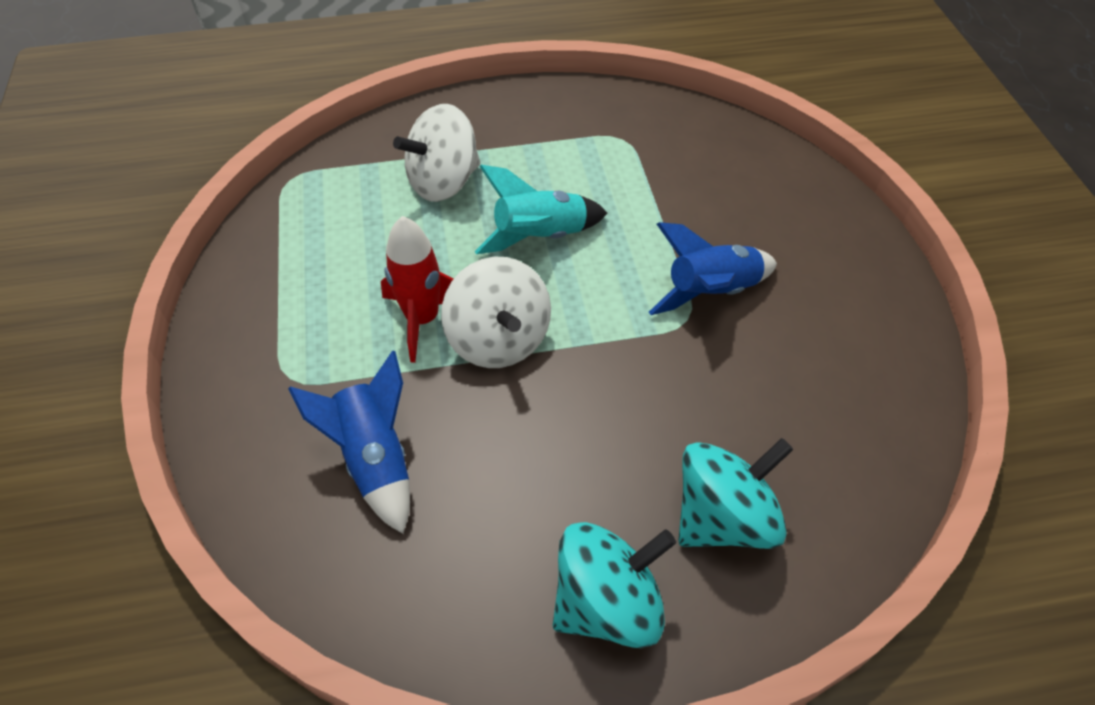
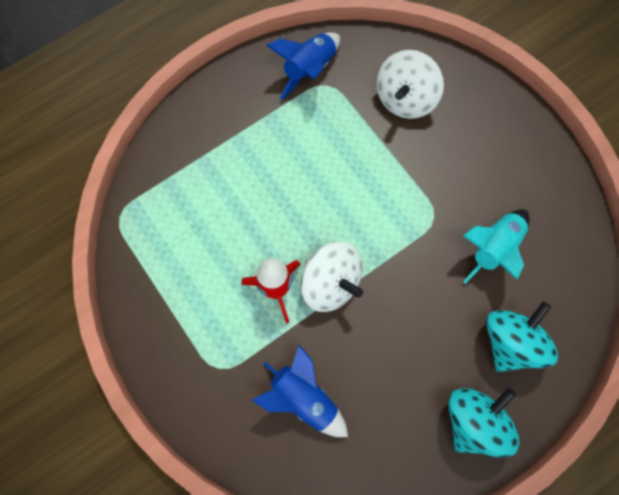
camera: 25 degrees left, 20 degrees up
(443, 182) = (227, 174): white spinning top -> white spinning top (405, 99)
(540, 237) = (315, 193): turquoise rocket -> turquoise rocket (493, 248)
(711, 292) = (439, 190): blue rocket -> blue rocket (309, 70)

